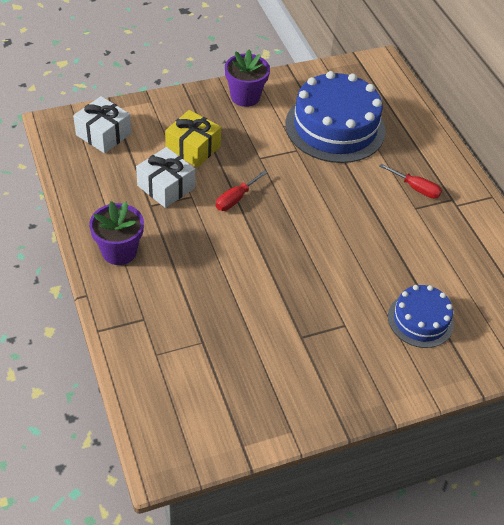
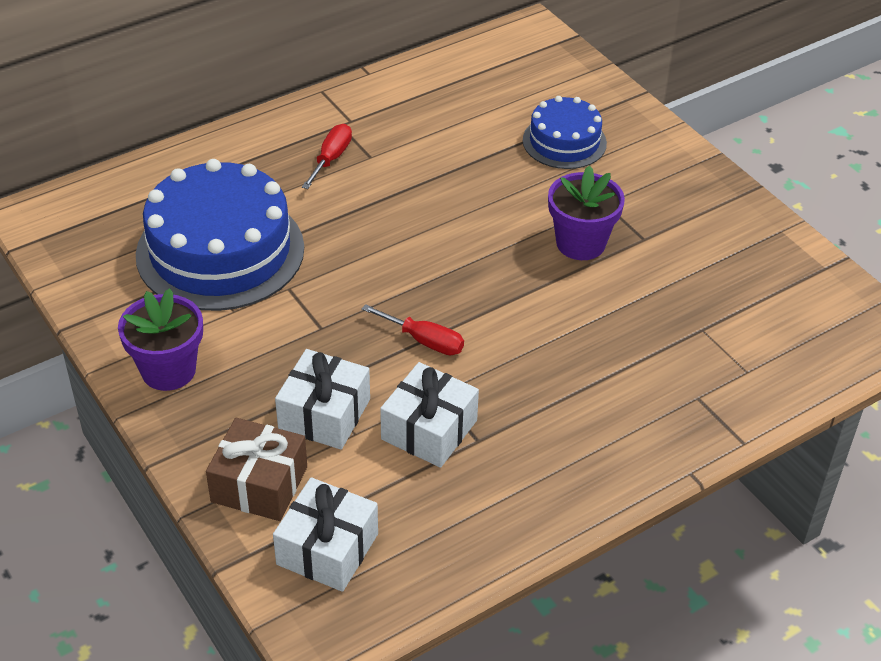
camera: 100 degrees left, 5 degrees down
(119, 251) = (590, 455): purple flower pot -> purple flower pot (580, 243)
(154, 117) = (259, 484): none -> brown gift
(193, 148) = (324, 414): yellow gift -> white gift

